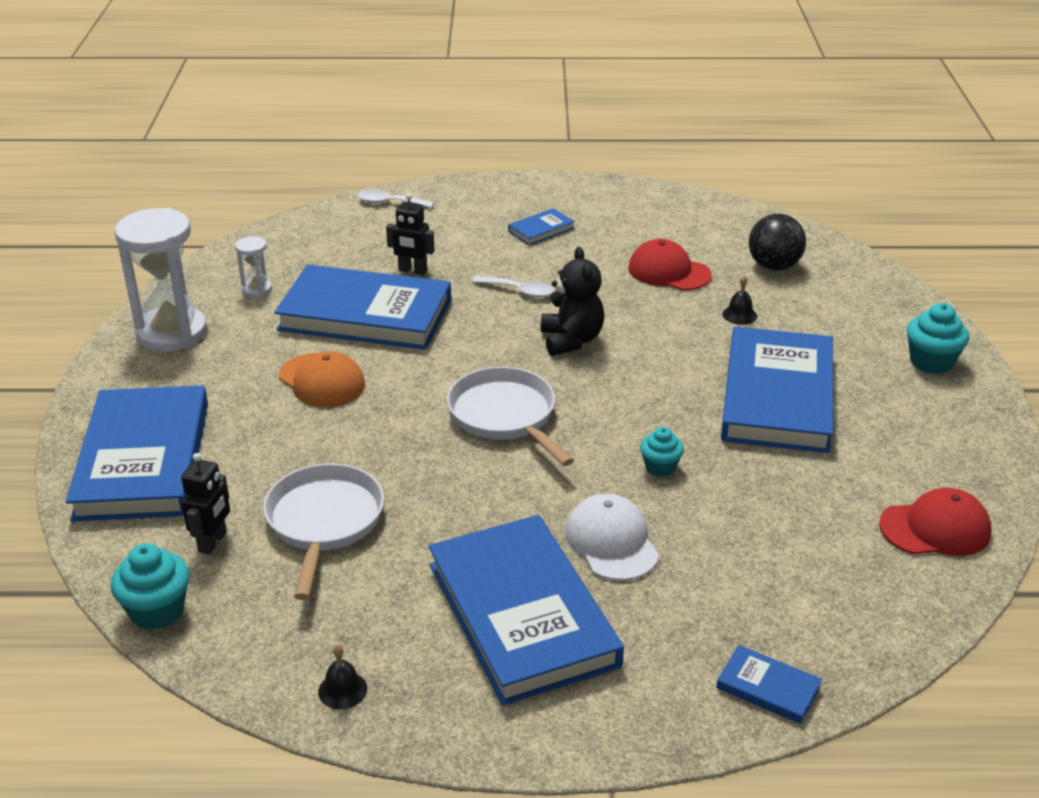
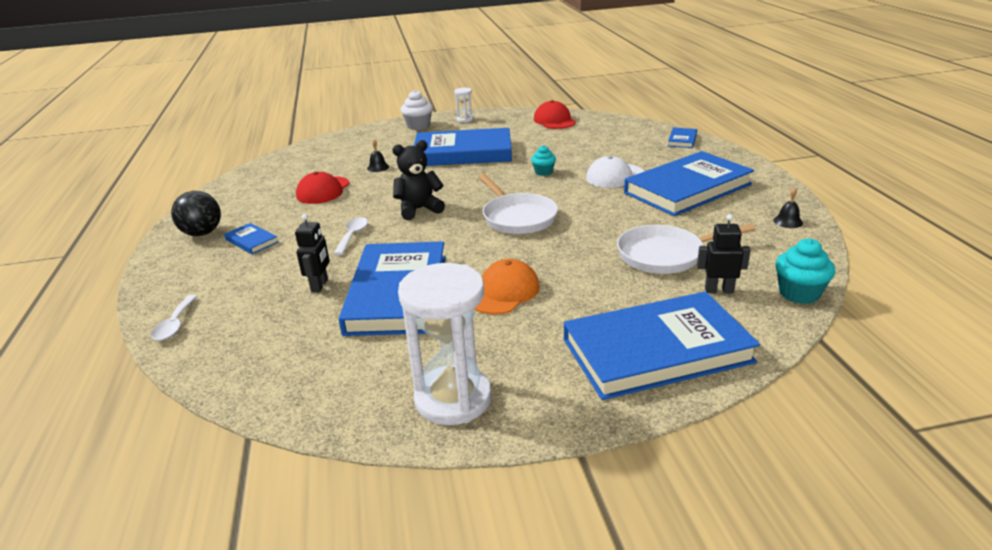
camera: 100 degrees left, 5 degrees down
(256, 290) = (358, 365): white hourglass -> white hourglass (465, 120)
(505, 416) = (517, 217): white pan -> white pan turned 75 degrees counterclockwise
(774, 266) = (316, 163): black ball -> black ball (202, 233)
(931, 362) = (418, 126): turquoise cupcake -> white cupcake

